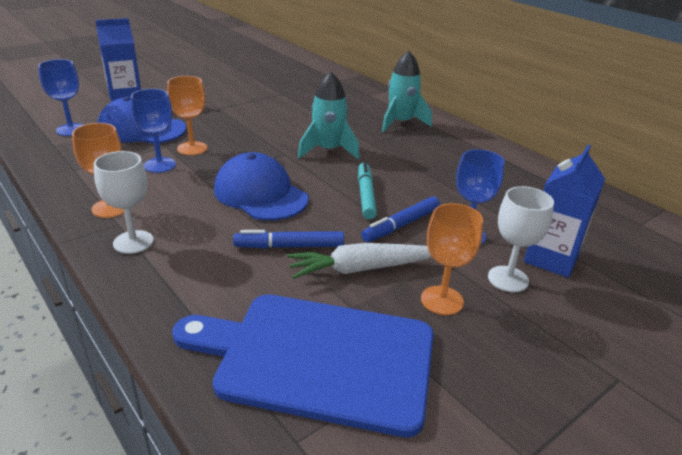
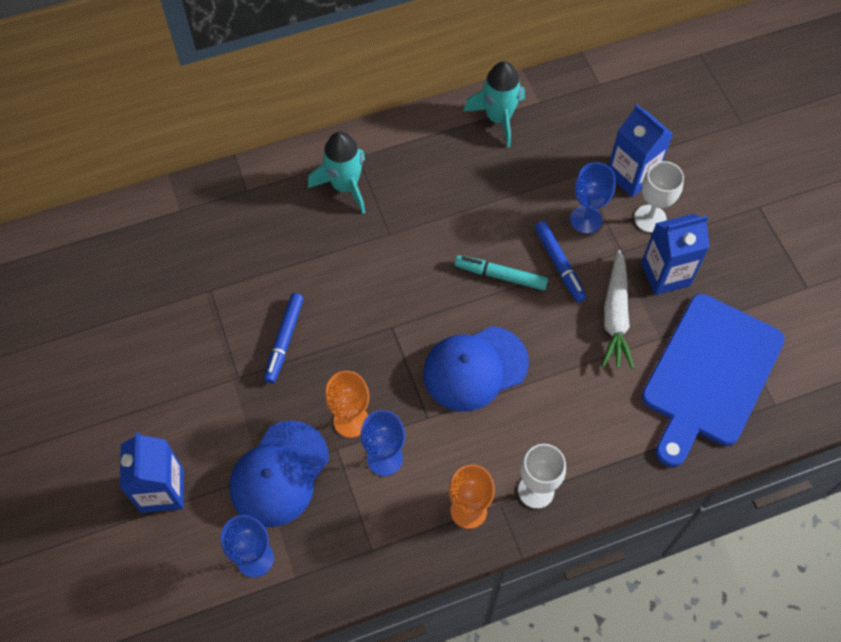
camera: 70 degrees left, 30 degrees up
(290, 246) = (572, 362): blue marker -> blue marker (284, 340)
(328, 150) = (395, 282): turquoise rocket -> turquoise rocket (498, 118)
(442, 300) = (665, 274): orange goblet -> blue carton

